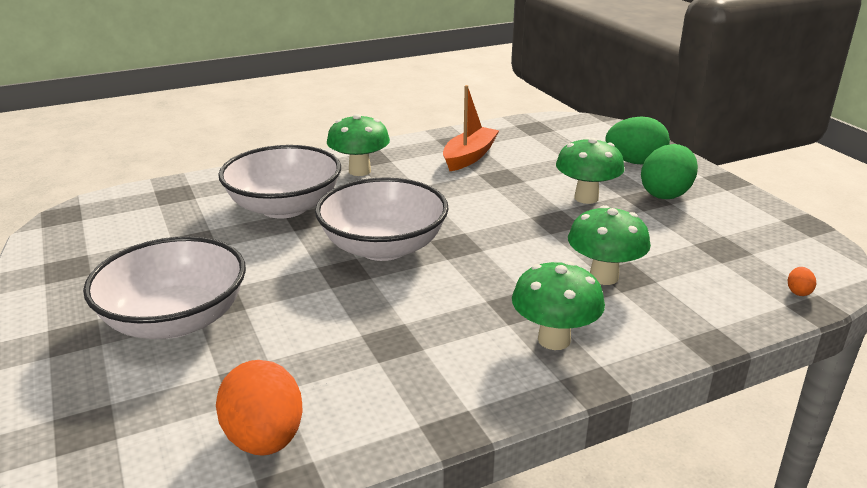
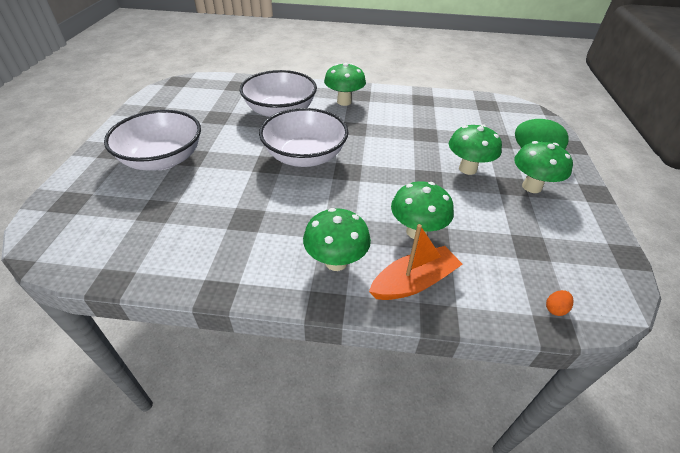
camera: 30 degrees right, 15 degrees up
(265, 439) = (129, 247): orange egg -> none
(469, 157) = (420, 113): orange boat -> orange boat (414, 282)
(666, 194) = (531, 187): green egg -> green mushroom

